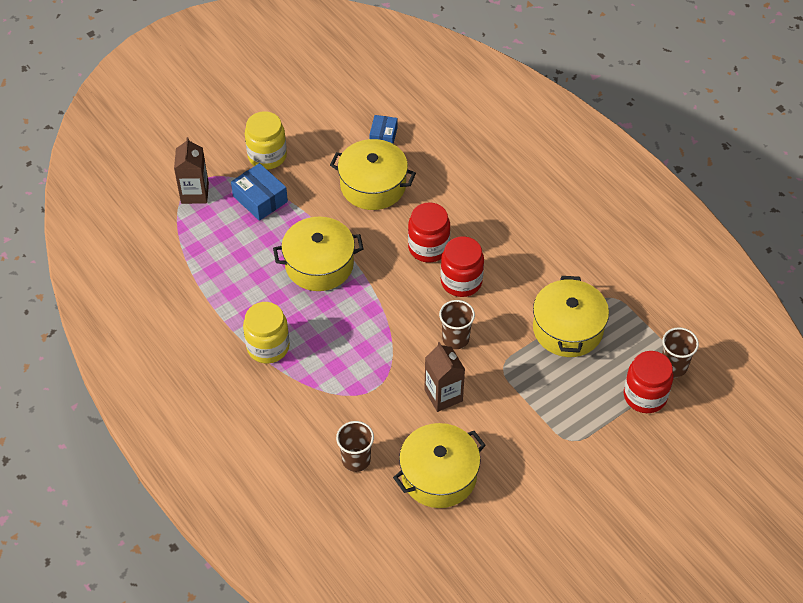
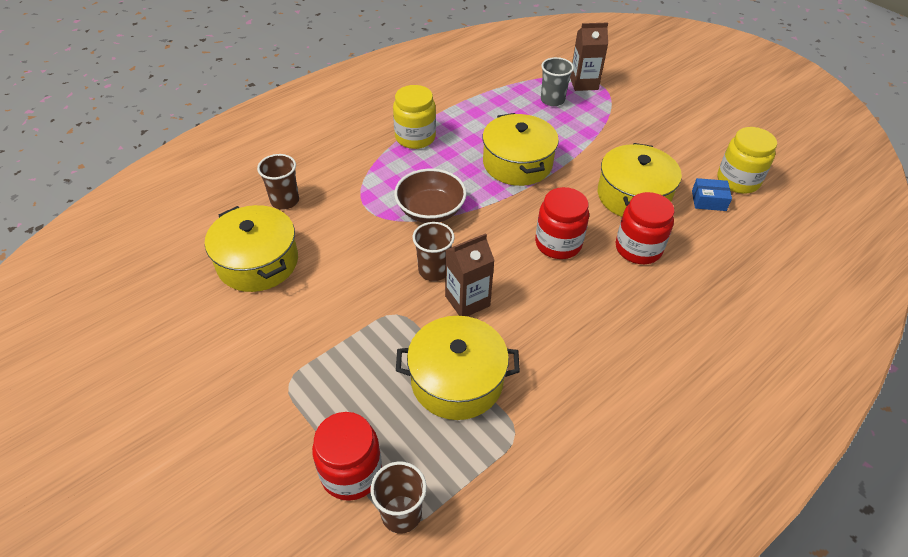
camera: 85 degrees right, 5 degrees down
(220, 224) = (552, 100): none -> grey cup
(260, 199) = (589, 121): blue box -> none
(267, 156) = (645, 121): yellow jar -> yellow jar (738, 180)
(380, 338) = (430, 210): none -> brown bowl
(443, 395) = (358, 262): brown carton -> brown carton (467, 301)
(461, 281) = (515, 273): red jar -> red jar (638, 248)

